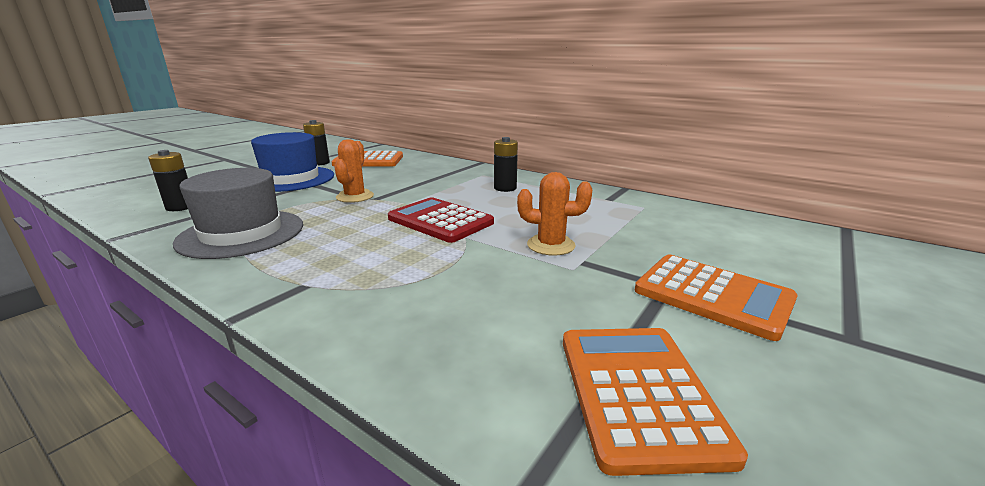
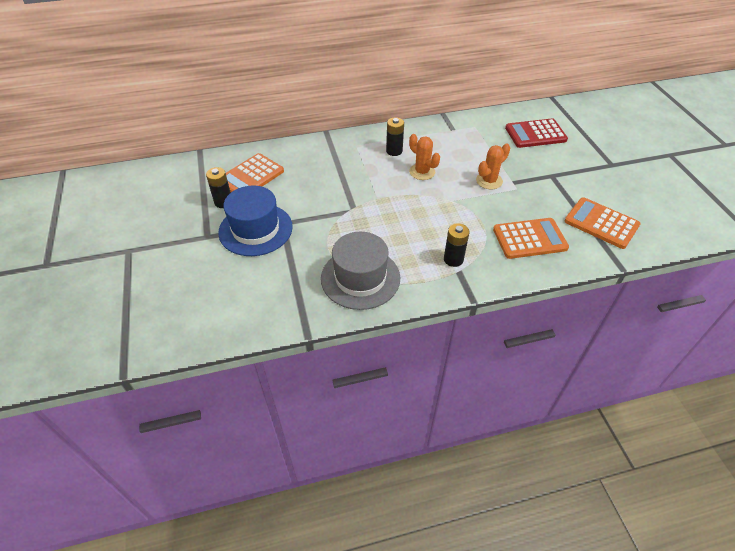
camera: 50 degrees left, 25 degrees up
(180, 207) = (267, 297): black battery -> black battery (453, 259)
(355, 196) = (339, 213): orange cactus -> orange cactus (422, 172)
(440, 221) = (421, 198): red calculator -> red calculator (535, 134)
(712, 295) = (567, 170): orange calculator -> orange calculator (529, 239)

